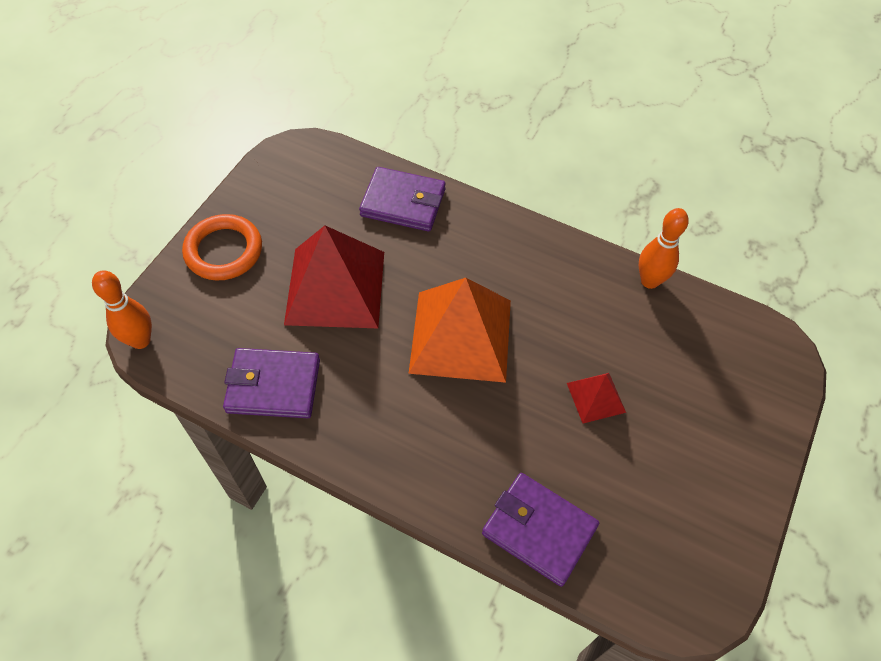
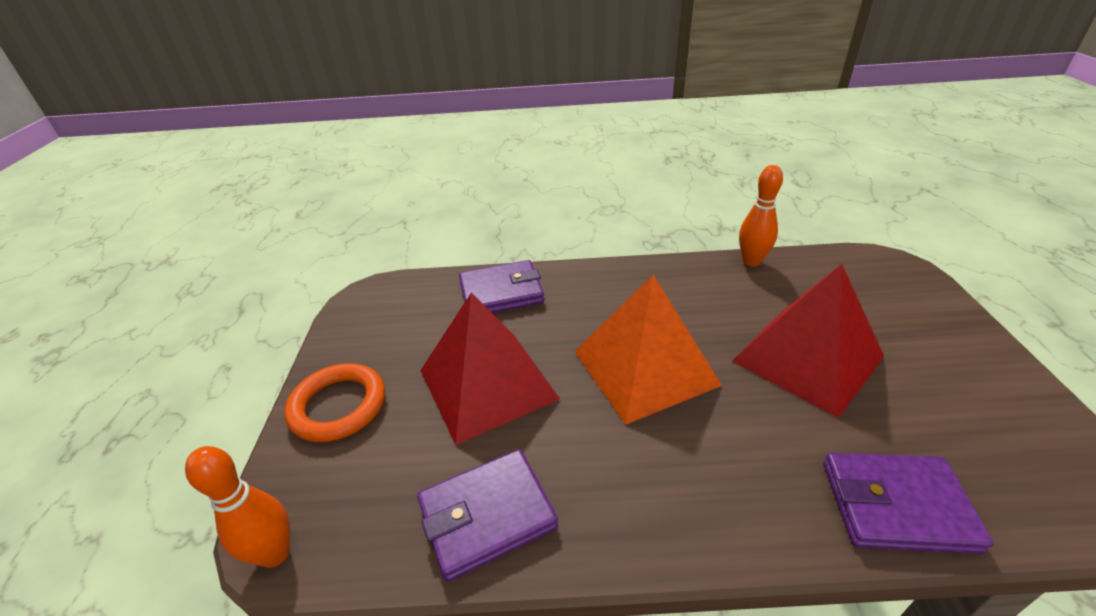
camera: 25 degrees left, 20 degrees down
(596, 397) = (807, 358): red pyramid -> red pyramid, size x2.15

